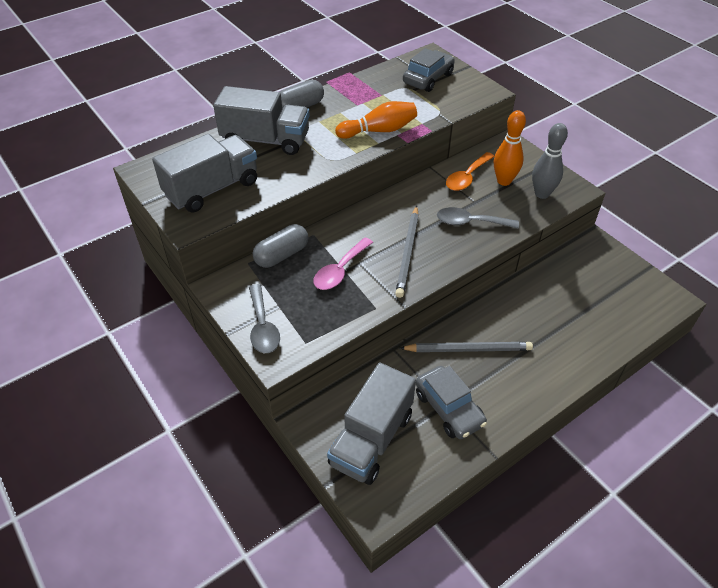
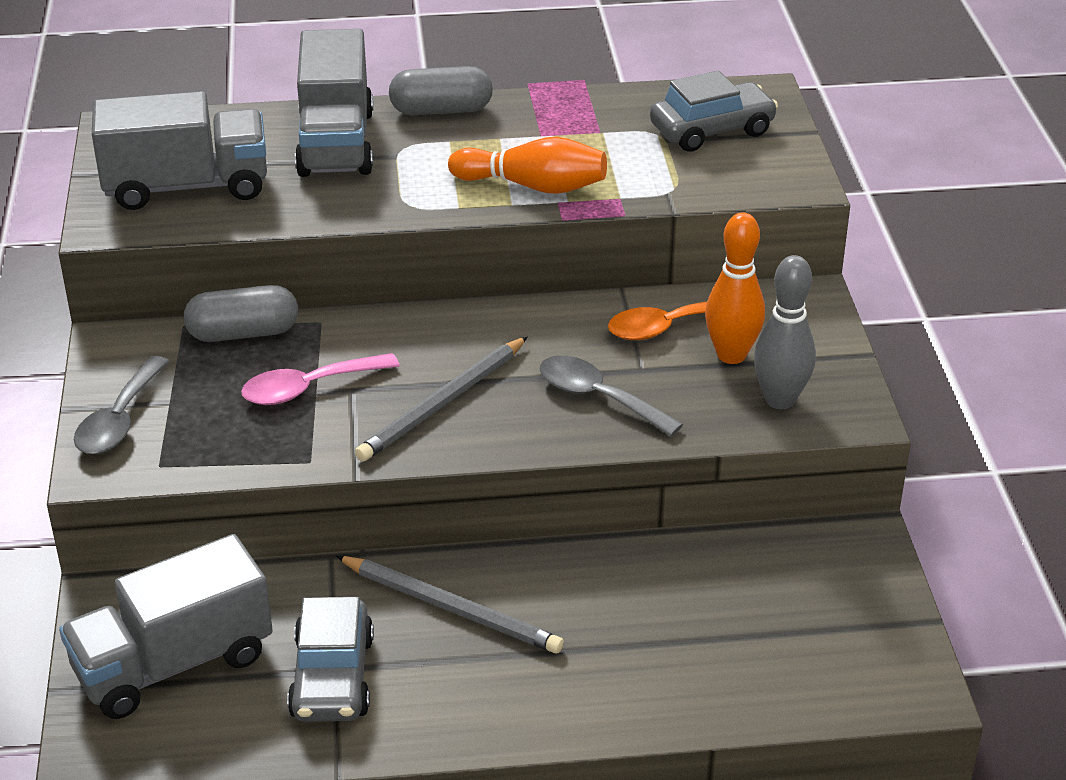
camera: 30 degrees right, 10 degrees down
(265, 140) = (336, 143): grey truck -> grey truck turned 45 degrees clockwise

